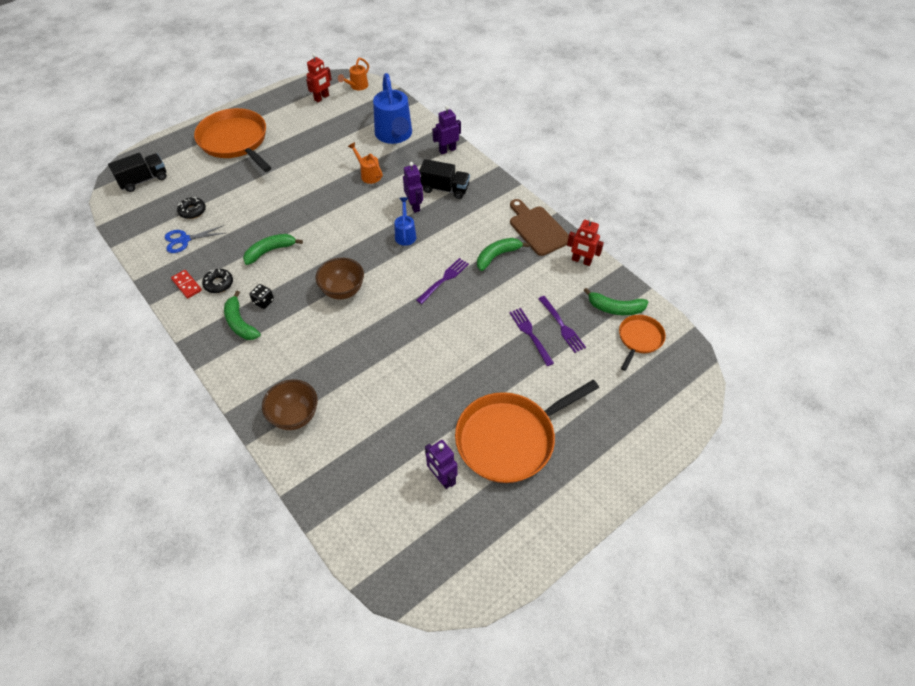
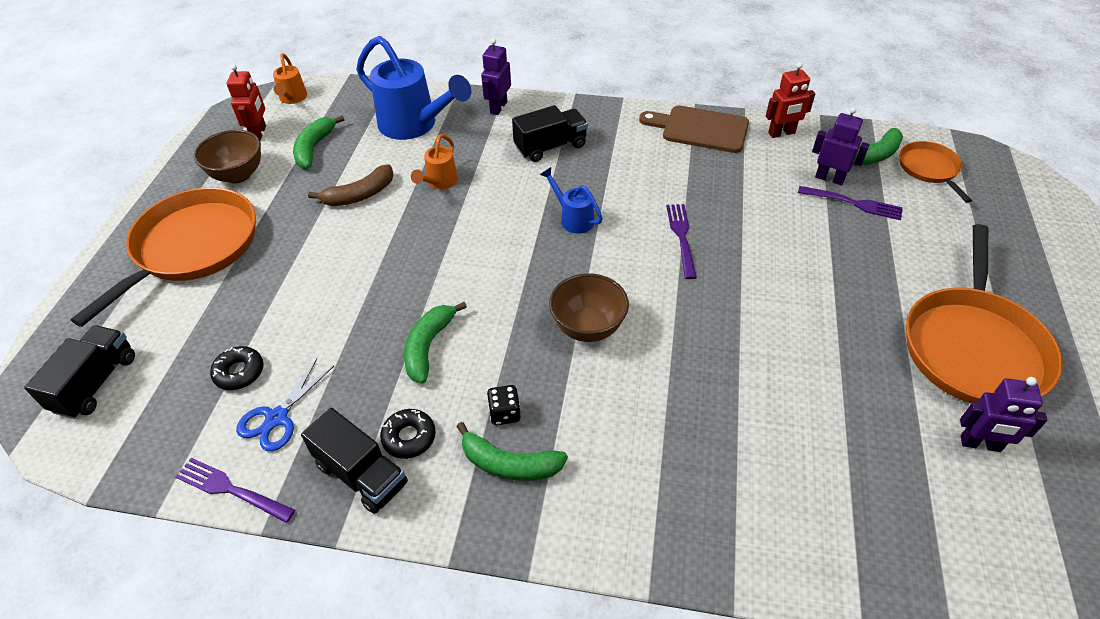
camera: 40 degrees left, 5 degrees down
(186, 285) = (361, 474): red domino -> black truck
(235, 141) = (192, 247): orange pan -> orange pan turned 105 degrees clockwise
(295, 416) = (740, 519): brown bowl -> brown bowl (238, 175)
(327, 158) = (360, 195): none -> brown banana
(368, 174) = (439, 182): orange watering can -> orange watering can turned 75 degrees counterclockwise
(414, 206) = (541, 183): purple robot -> purple robot (829, 178)
(497, 256) = (700, 178): green banana -> green banana (314, 148)
(530, 334) = (840, 231): purple fork -> purple fork (231, 490)

